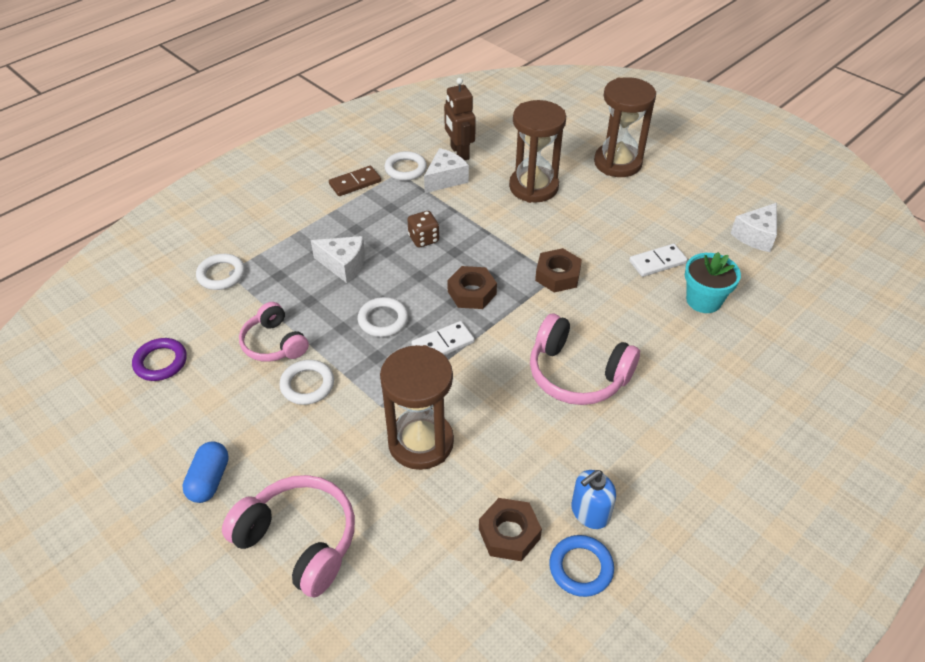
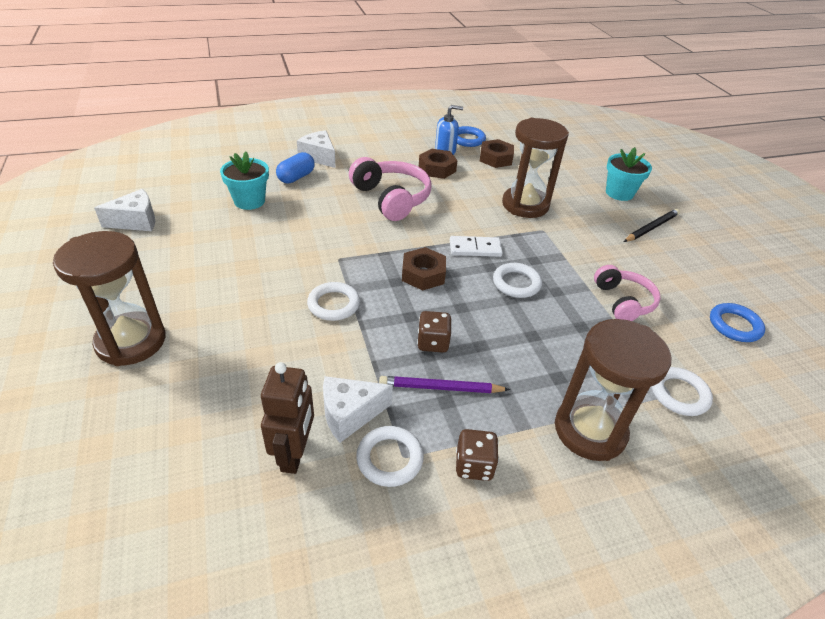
camera: 155 degrees left, 5 degrees down
(160, 362) = (734, 325): purple ring -> blue ring
(209, 480) = (679, 236): blue capsule -> blue capsule (296, 177)
(247, 478) = (651, 228): none -> black pencil
(299, 540) = (619, 193): pink headphones -> turquoise flower pot
(307, 385) = (598, 262): white ring -> white ring (333, 304)
(343, 265) = (534, 349): white cheese -> white cheese (319, 157)
(355, 183) = (474, 465): brown domino -> brown dice
(399, 213) = (440, 388): none -> purple pencil
(533, 187) = (259, 353): brown hourglass -> brown hourglass (590, 430)
(557, 275) = (336, 258): brown nut -> brown nut (437, 169)
(657, 262) = (243, 235): white domino -> none

